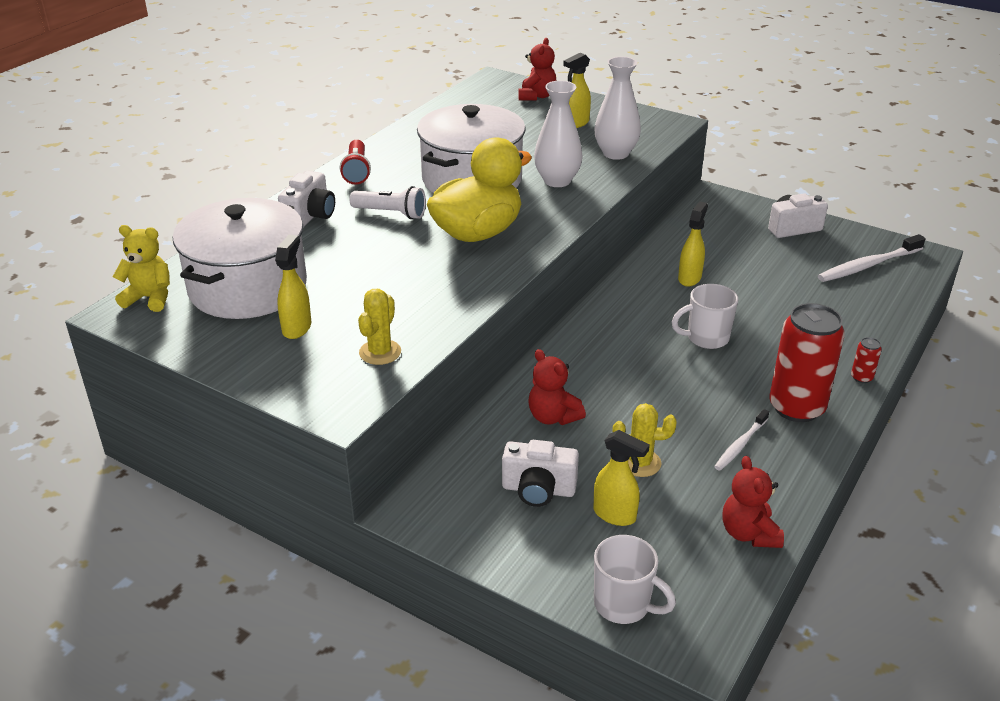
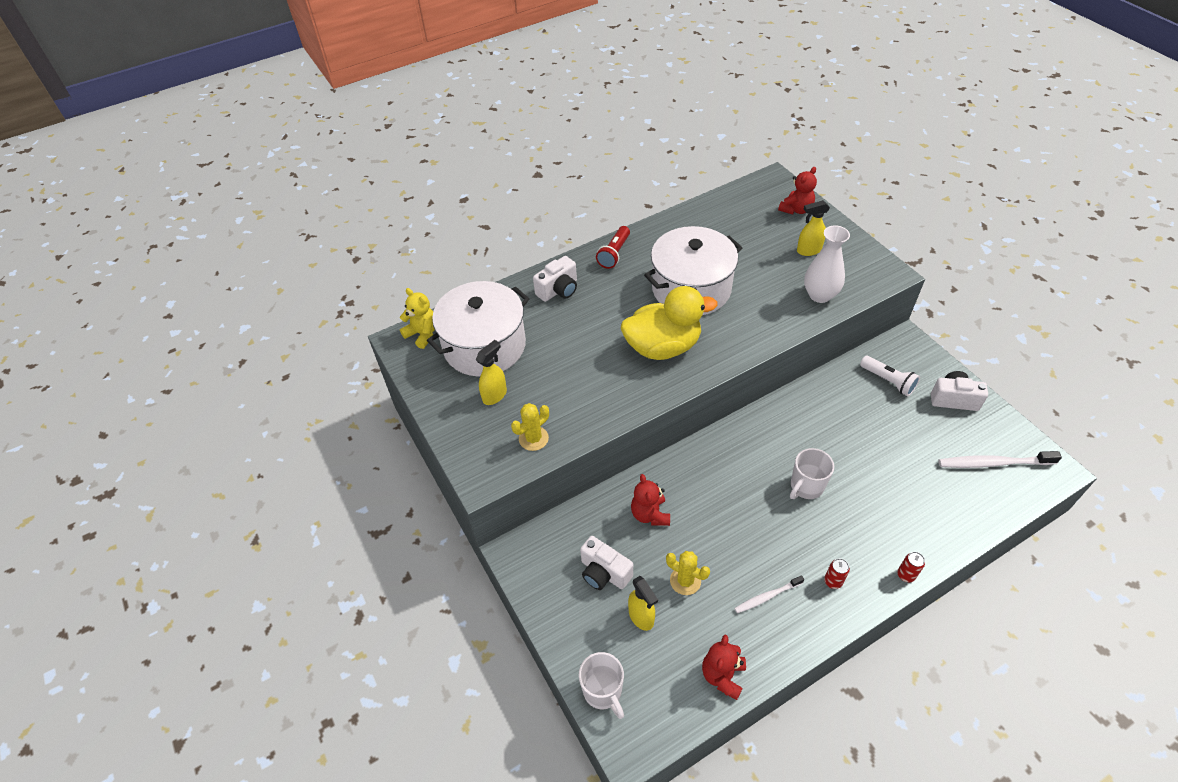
camera: 30 degrees right, 15 degrees up
(391, 213) = (614, 306): white flashlight -> white flashlight (888, 381)
(557, 181) = (754, 311): white vase -> none
(689, 278) = (831, 422): yellow spray bottle -> none
(706, 338) = (806, 487): white mug -> white mug turned 60 degrees counterclockwise
(796, 407) = (833, 581): red can -> red can, size x0.41

